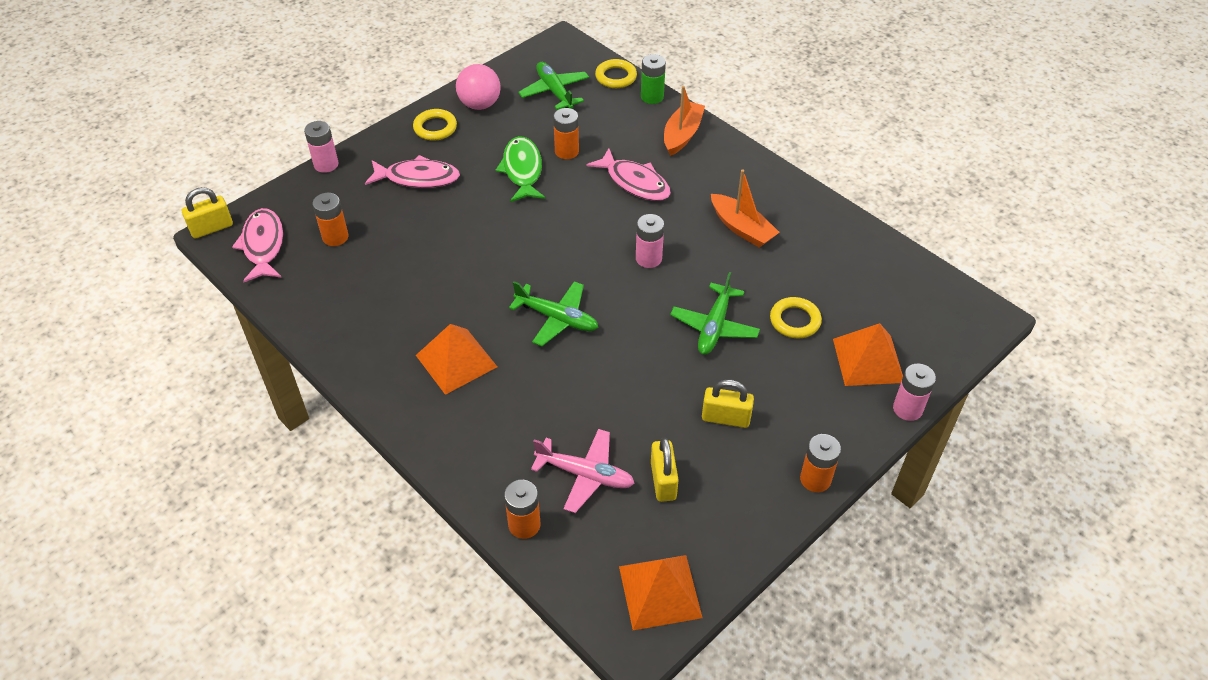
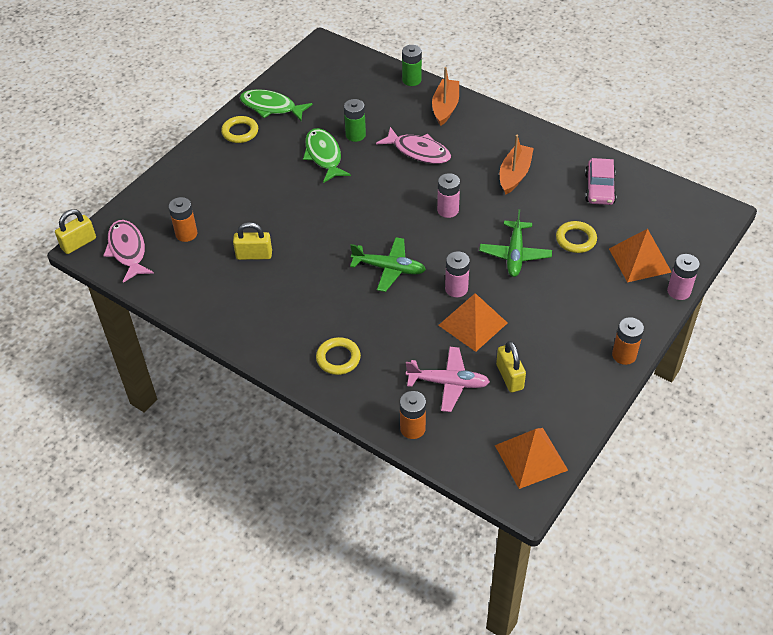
camera: 10 degrees left, 0 degrees up
(326, 164) = (158, 176): pink battery -> pink battery (456, 289)
(418, 178) = (239, 175): pink fish -> none
(456, 361) = (319, 315): orange pyramid -> orange pyramid (473, 324)
(480, 104) = (271, 107): pink ball -> green fish
(554, 91) = (330, 87): green plane -> none
(566, 151) = (355, 135): orange battery -> green battery
(616, 77) = (377, 68): yellow ring -> yellow ring (338, 358)
(725, 418) = (543, 322): yellow padlock -> yellow padlock (254, 255)
(742, 228) = (514, 174): orange boat -> orange boat turned 105 degrees counterclockwise
(842, 262) = (599, 188): none -> pink car

